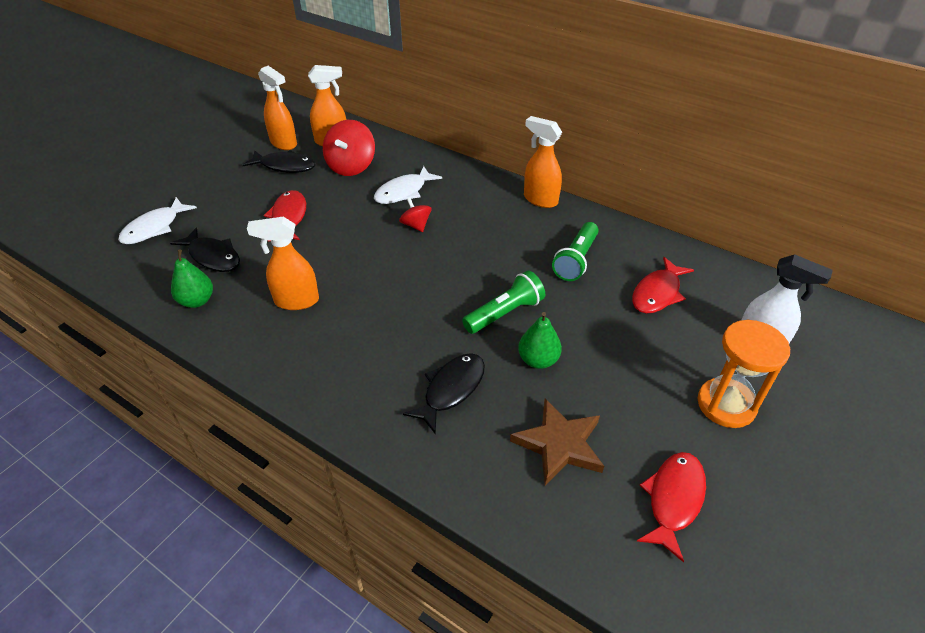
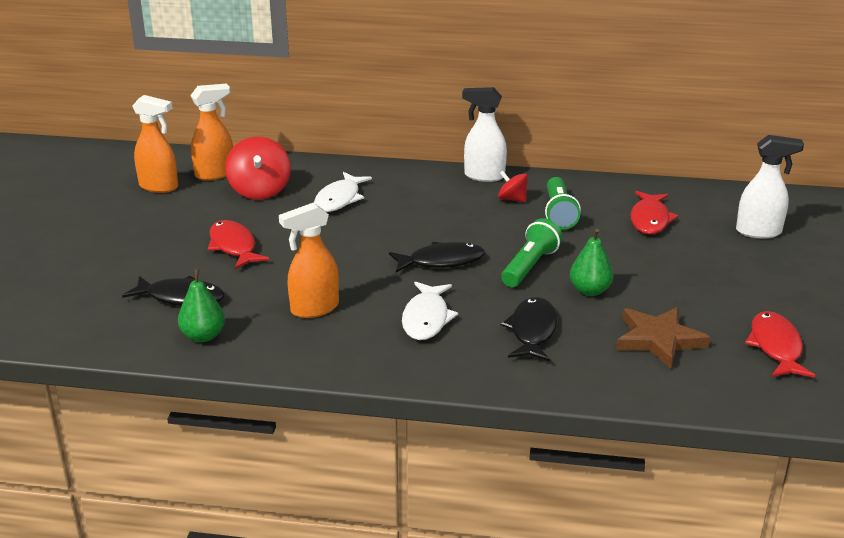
camera: 25 degrees left, 15 degrees down
(154, 228) = (81, 291): white fish -> white fish (426, 318)
(285, 166) = (182, 206): black fish -> black fish (441, 261)
(416, 225) = (379, 222): red spinning top -> red spinning top (512, 199)
(540, 199) = (483, 176): orange spray bottle -> white spray bottle
(726, 405) = (766, 278): orange hourglass -> none

